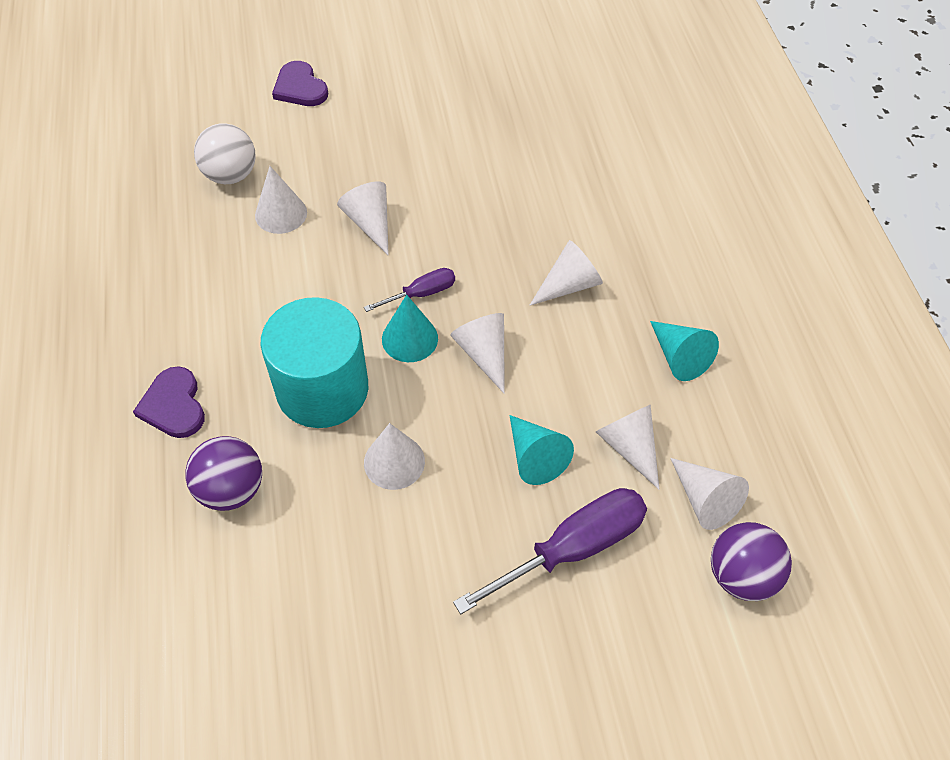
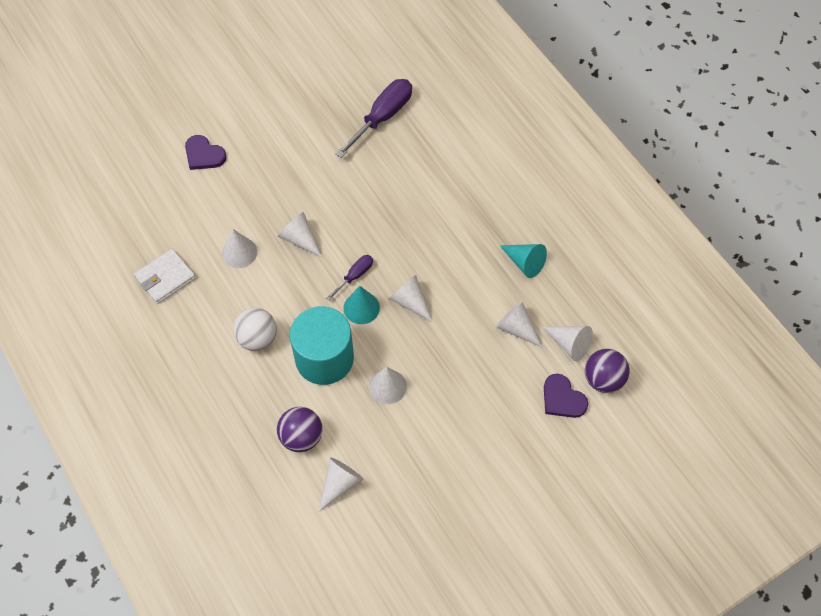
camera: 20 degrees left, 5 degrees up
(168, 214) = (165, 278): none -> white wallet
(174, 405) = (240, 401): purple heart -> purple heart (562, 399)
(231, 175) = (191, 236): white ball -> white ball (257, 338)
(534, 457) = (466, 354): turquoise cone -> none
(568, 285) = (442, 238): white cone -> white cone (340, 484)
(572, 548) = (508, 398): purple screwdriver -> purple screwdriver (382, 117)

